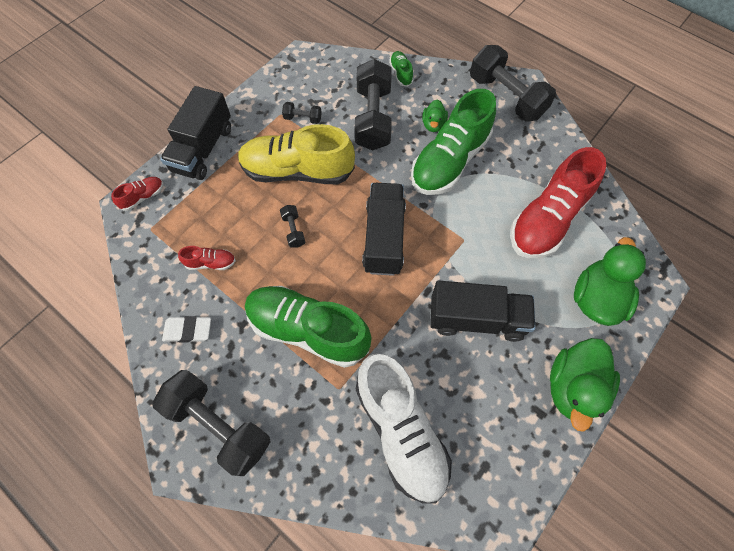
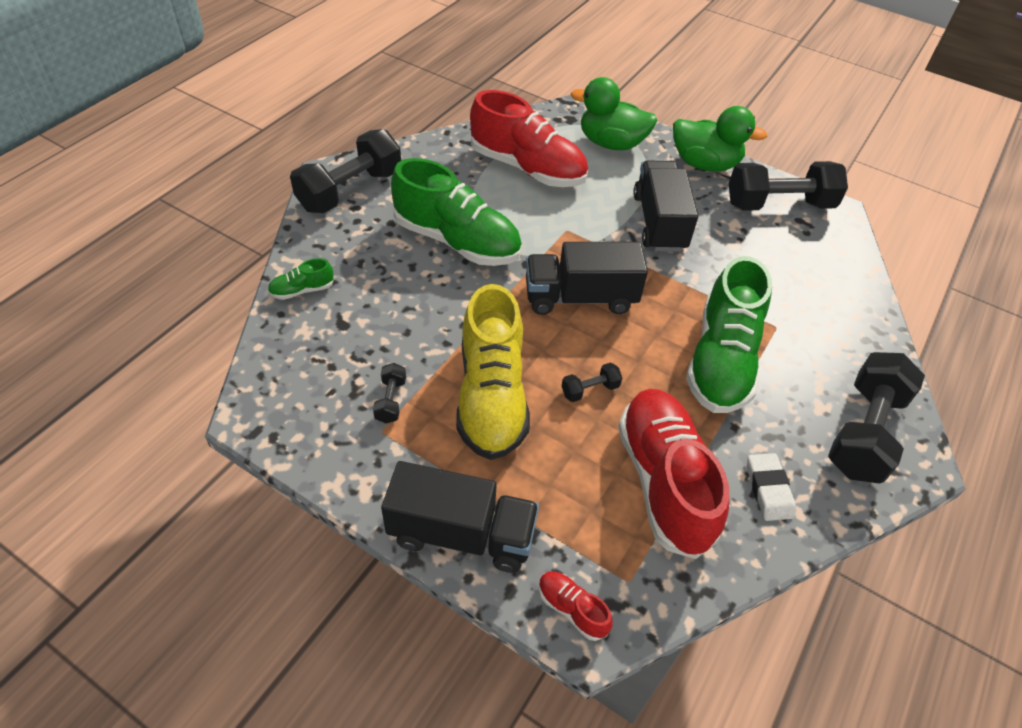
camera: 100 degrees left, 15 degrees down
(211, 263) = (664, 481): red shoe -> red shoe, size x2.38
(373, 118) = (388, 317): black dumbbell -> black dumbbell (779, 204)
(400, 431) = (796, 276): white shoe -> none
(433, 125) = (398, 256): green duck -> none

